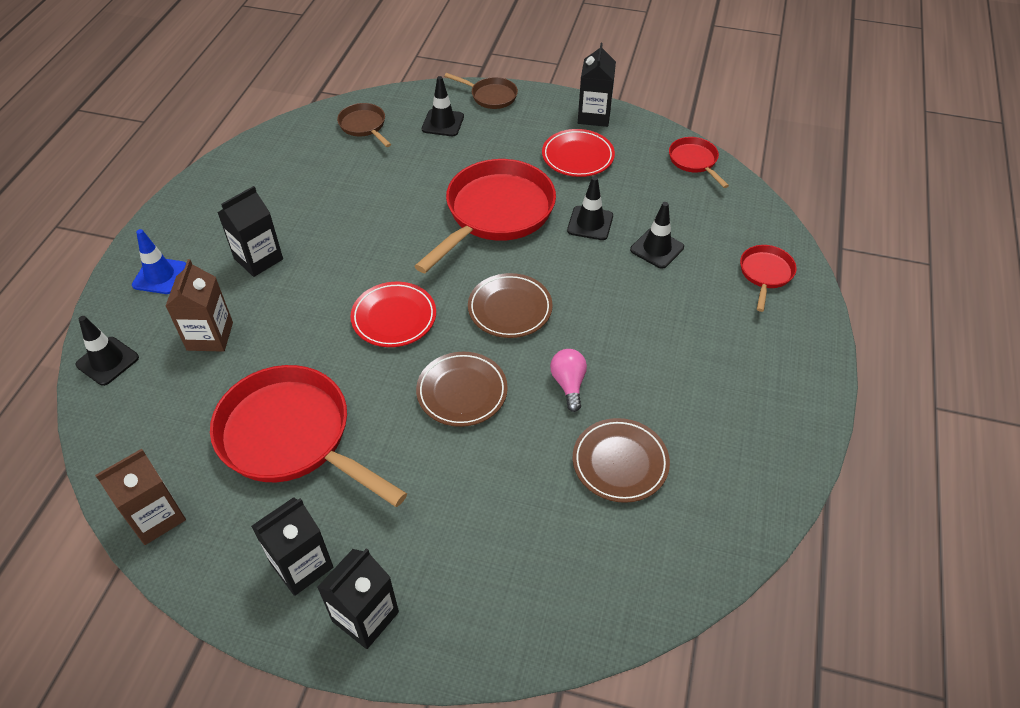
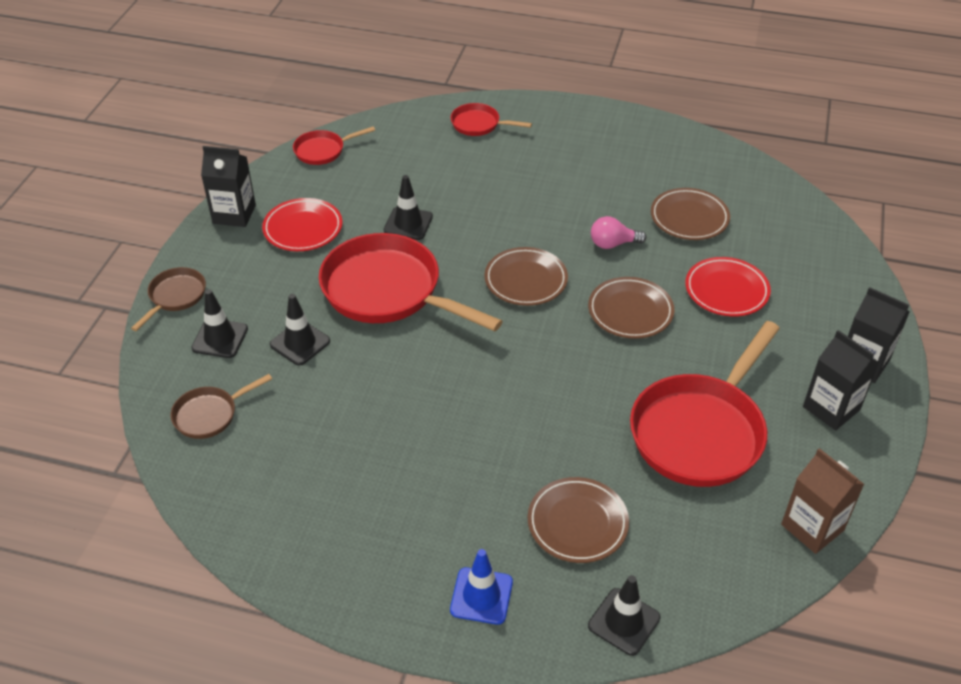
camera: 90 degrees left, 5 degrees down
(210, 336) = (577, 523): brown carton -> brown plate
(258, 259) = (453, 495): black carton -> none
(394, 318) = (541, 365): red plate -> red plate (726, 290)
(657, 248) = (445, 183): black traffic cone -> black traffic cone (300, 343)

